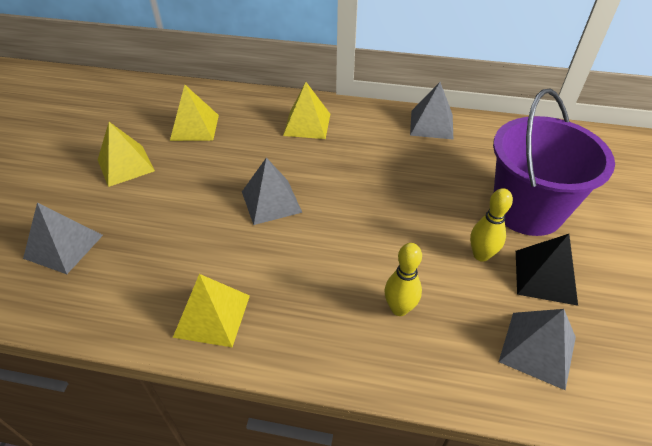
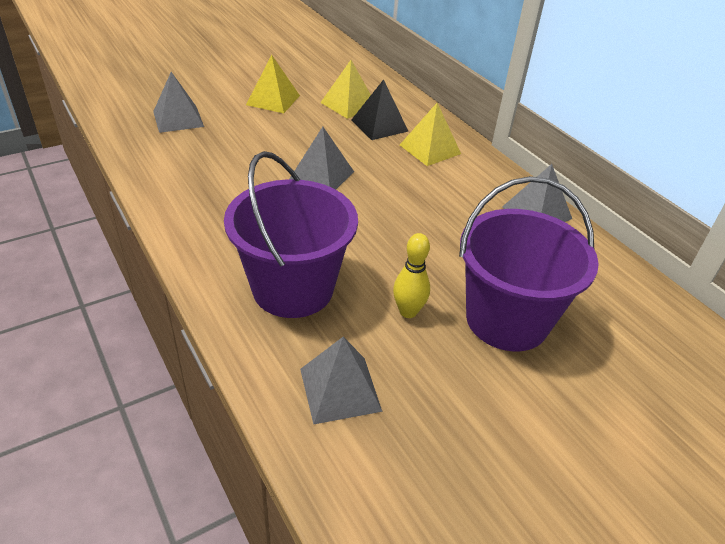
camera: 45 degrees right, 5 degrees down
(212, 316) = (189, 204): yellow pyramid -> none
(399, 308) = (293, 289): yellow bowling pin -> purple bucket
(545, 277) = (433, 364): black pyramid -> black pyramid (379, 125)

